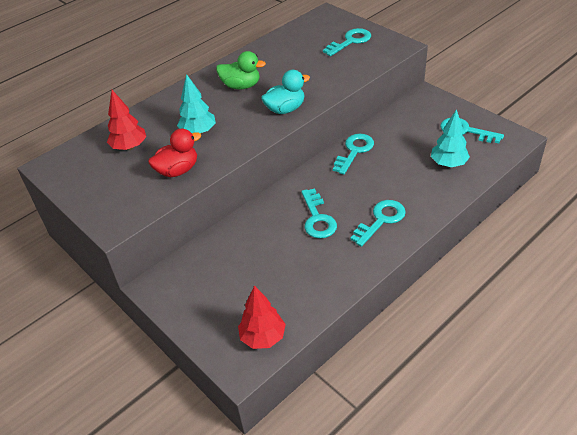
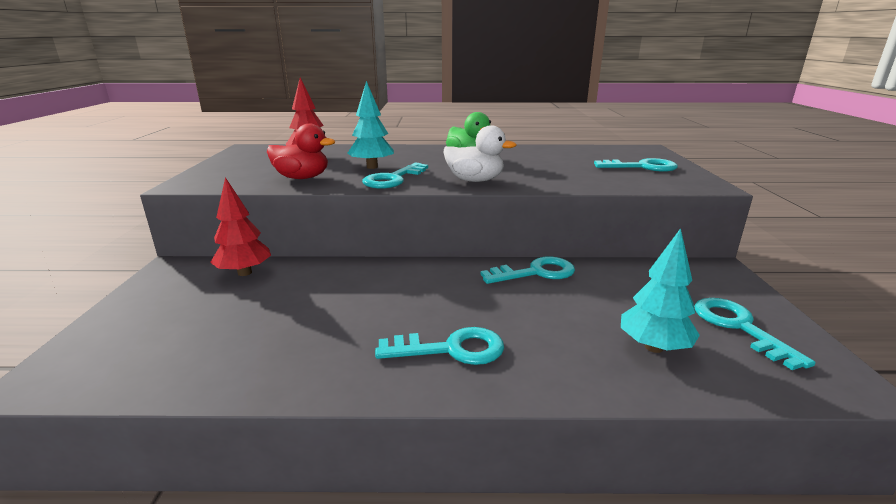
camera: 40 degrees right, 20 degrees down
(263, 337) = (117, 369): red tree -> red tree (244, 273)
(285, 109) = (475, 180): turquoise duck -> white duck
(317, 218) = (387, 303): turquoise key -> turquoise key (393, 179)

